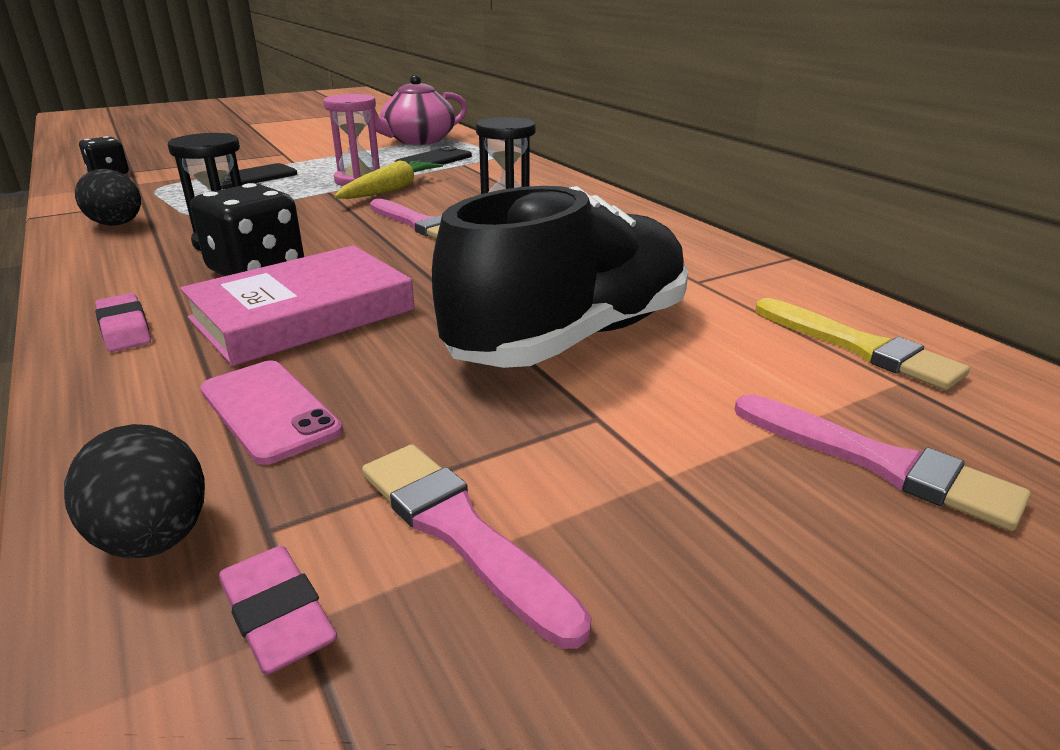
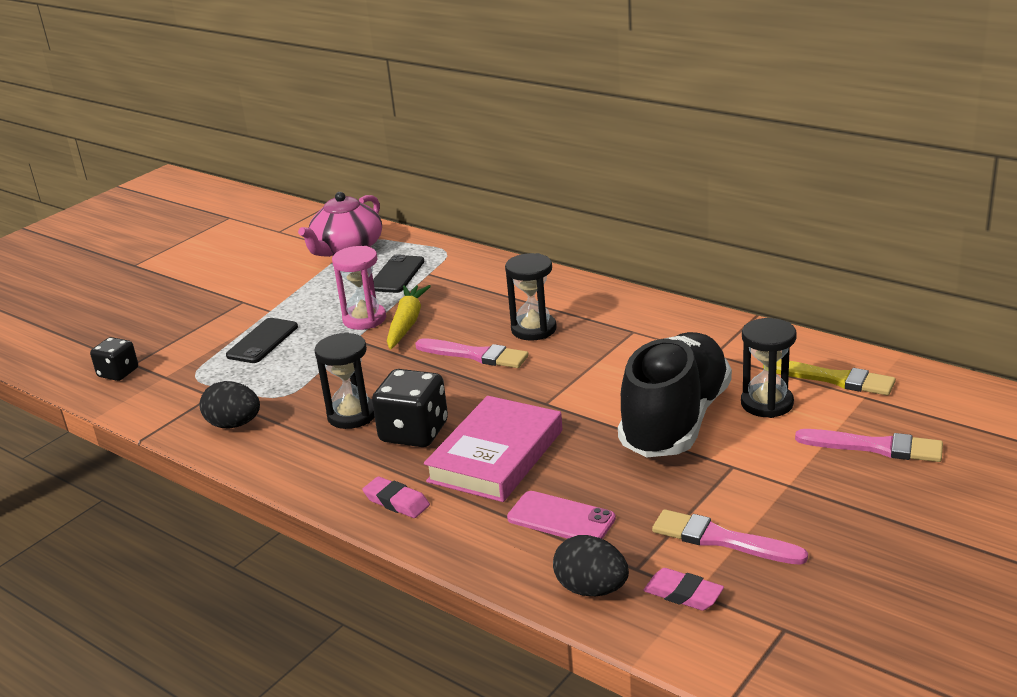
camera: 20 degrees left, 0 degrees up
(726, 350) = (767, 403): none -> black hourglass

